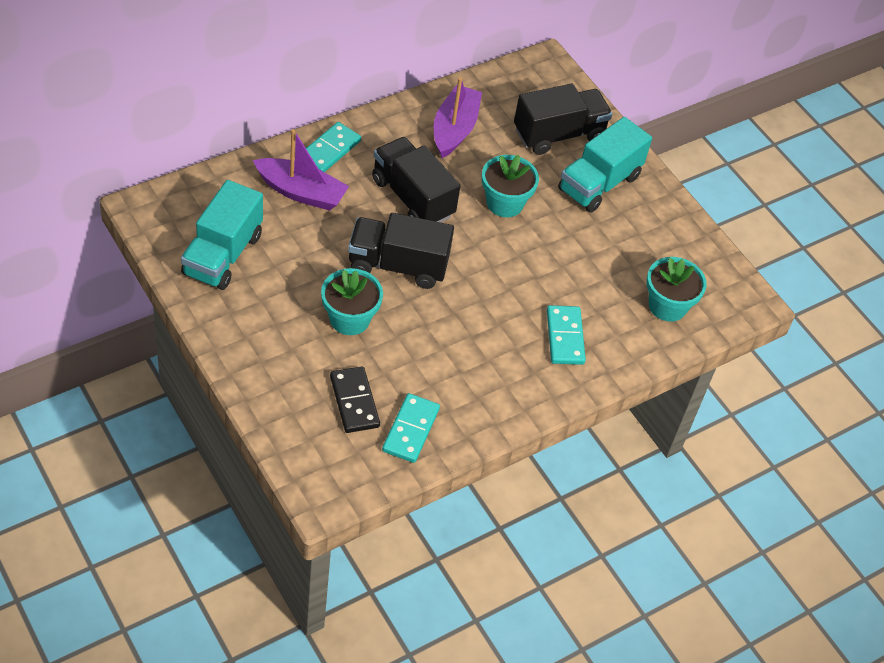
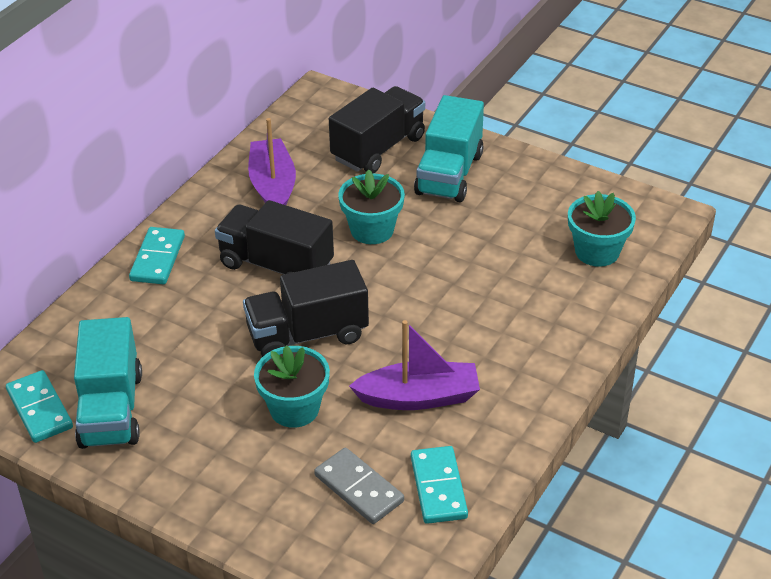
camera: 20 degrees left, 10 degrees down
(301, 192) = (155, 310): purple boat -> purple boat (419, 397)
(354, 401) = (358, 488): black domino -> grey domino
(565, 337) = (524, 324): turquoise domino -> turquoise domino (40, 409)

